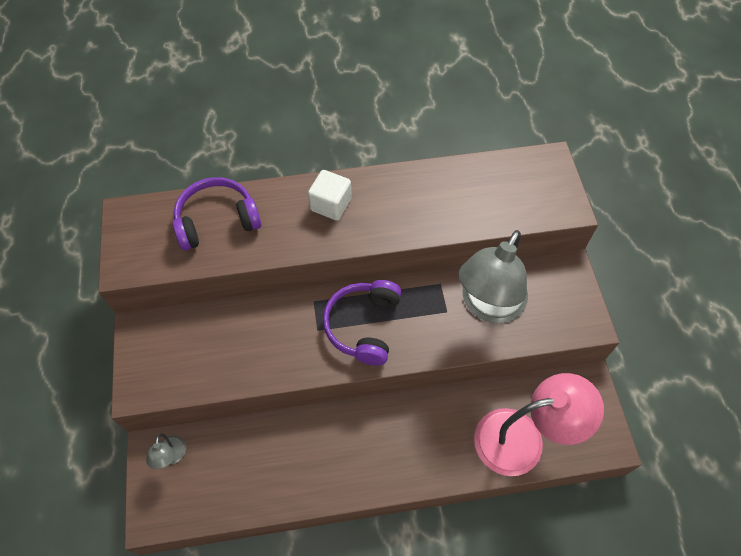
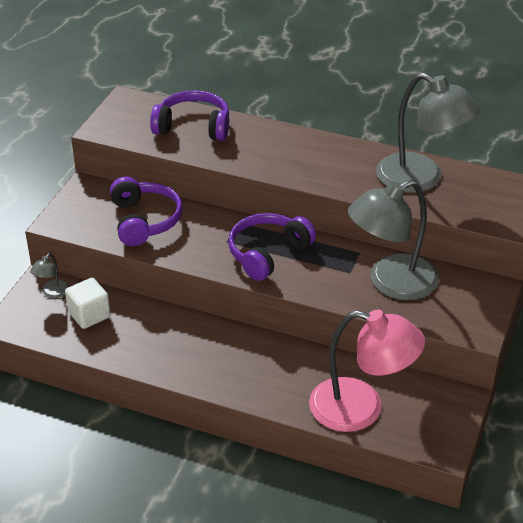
camera: 30 degrees right, 20 degrees down
(224, 343) = (145, 220): none -> purple headphones
(331, 204) = (294, 148): white cube -> white cube (89, 315)
(464, 190) = (421, 179): none -> grey lamp

